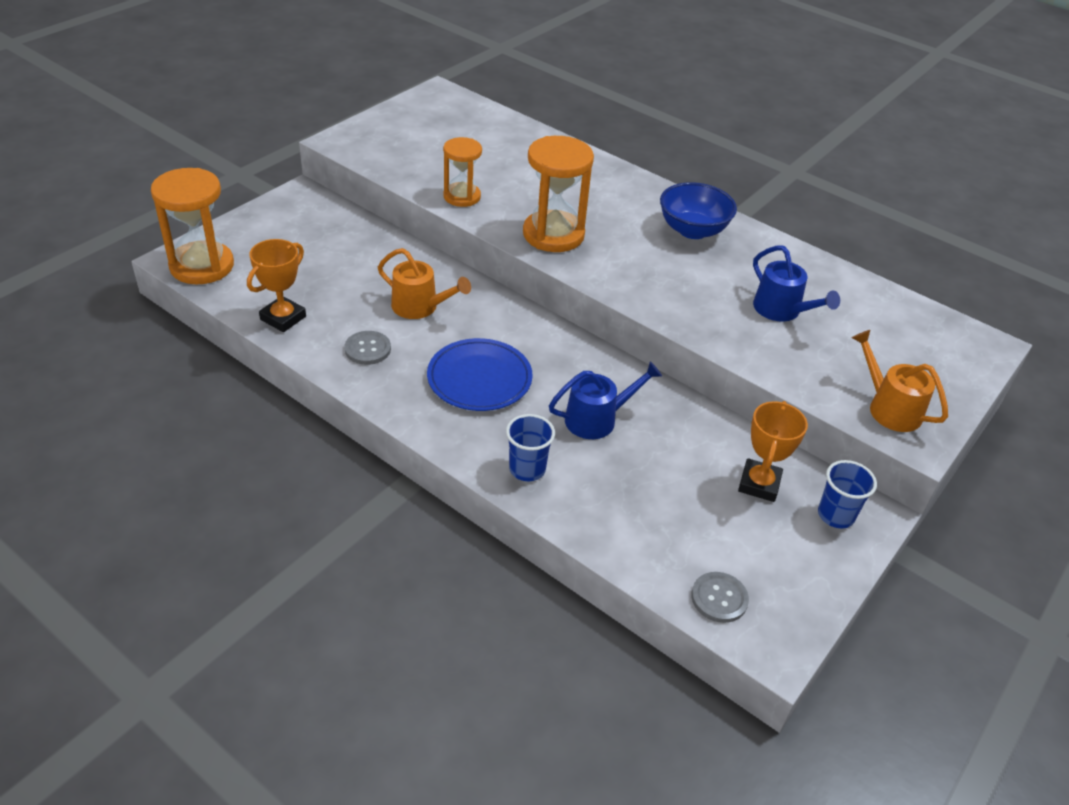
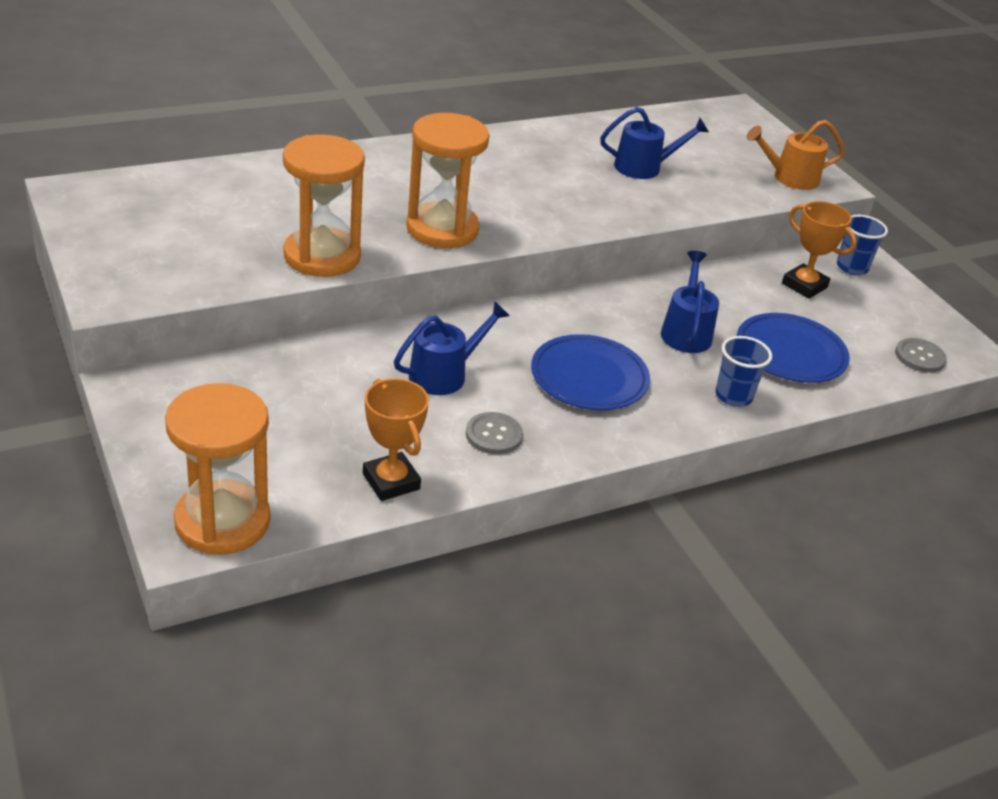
camera: 65 degrees left, 5 degrees down
(420, 307) = (444, 374): orange watering can -> blue watering can
(462, 196) = (322, 256): orange hourglass -> orange hourglass, size x1.60
(630, 495) = (790, 352): none -> blue plate
(692, 230) = (495, 157): blue bowl -> none

